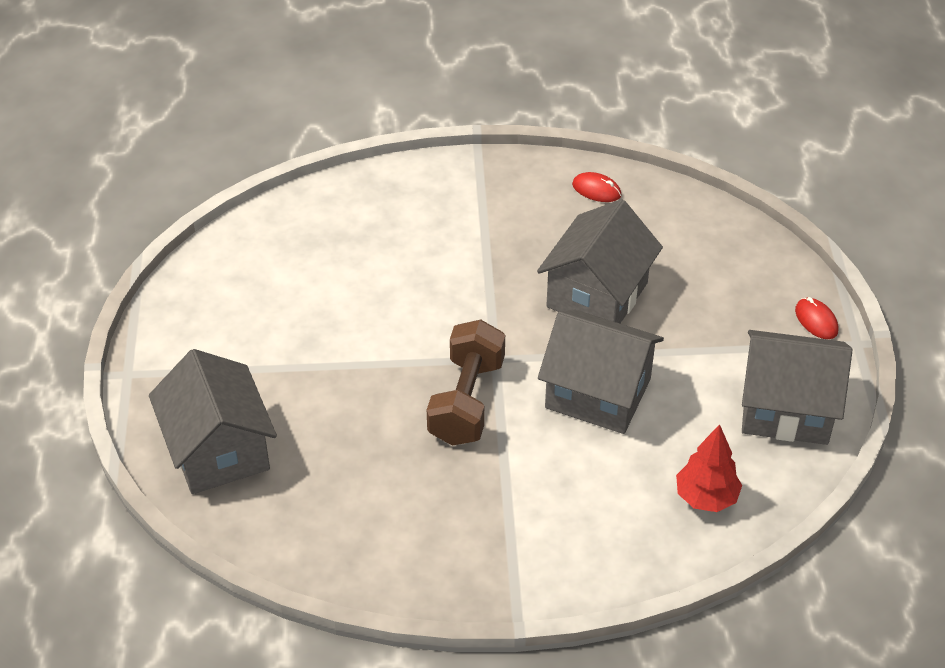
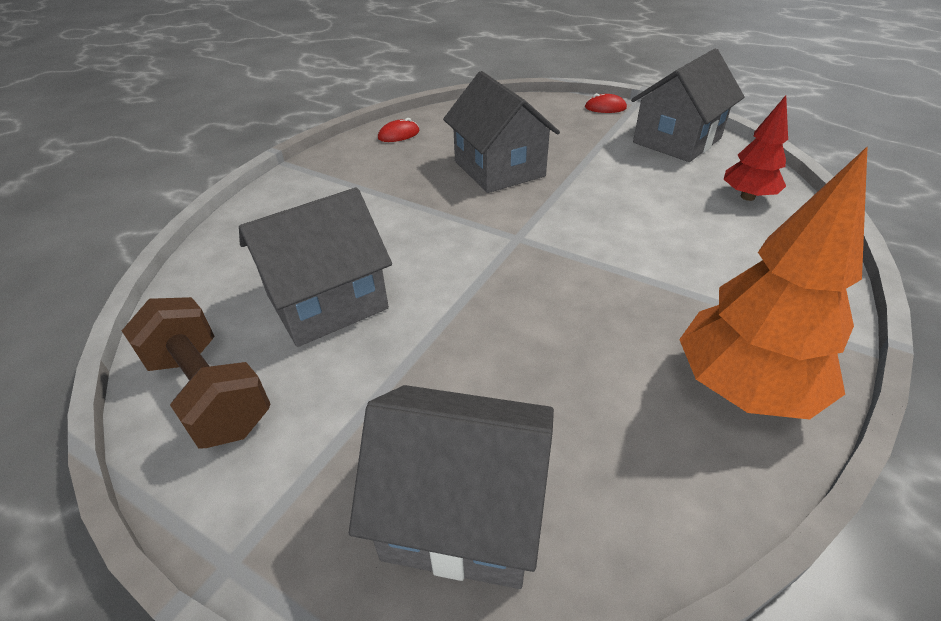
camera: 55 degrees left, 5 degrees down
(416, 554) = (744, 388): none -> orange tree
(466, 401) = (554, 272): brown dumbbell -> brown dumbbell (209, 393)
(598, 393) = (602, 203): grey house -> grey house (327, 302)

